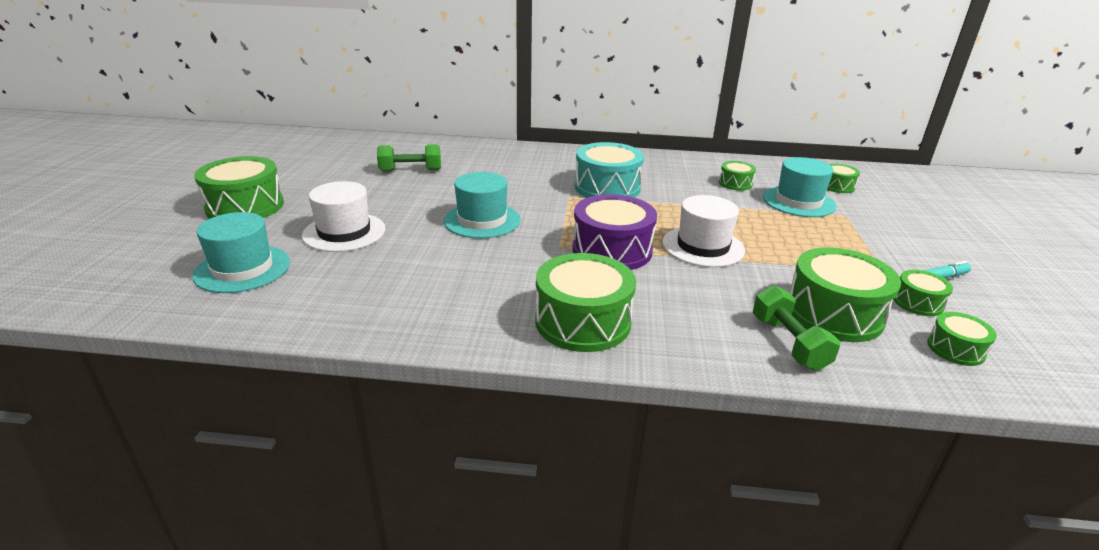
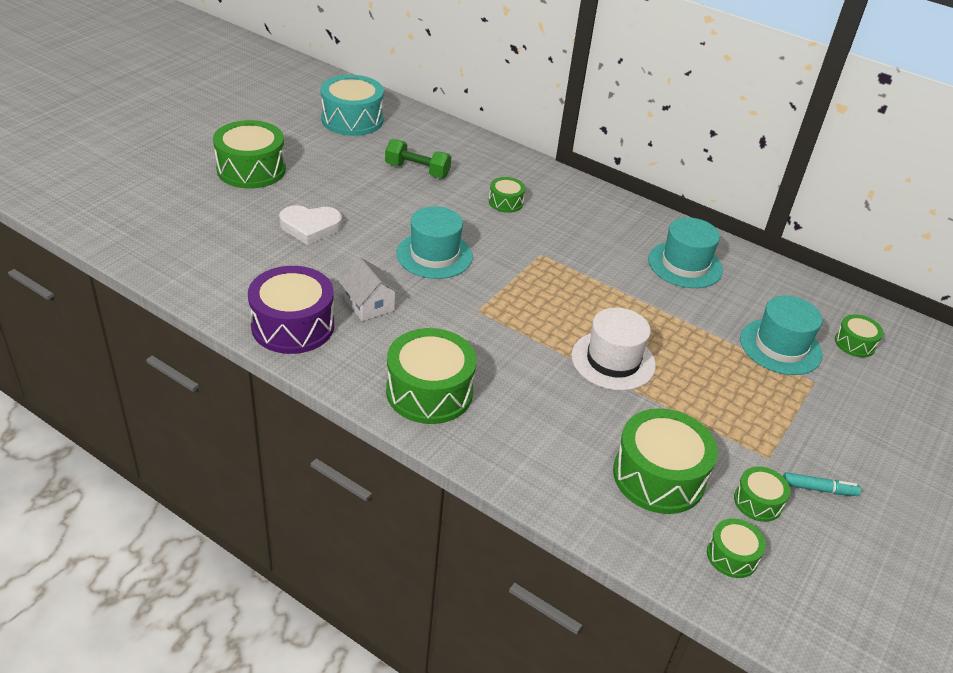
camera: 25 degrees right, 10 degrees up
(242, 269) = (213, 238): turquoise hat -> turquoise hat (685, 265)
(344, 232) = (310, 227): white hat -> white heart
(458, 273) = (369, 305): none -> white house
(607, 187) = (589, 256): turquoise drum -> turquoise drum (352, 120)
(612, 250) = (521, 332): purple drum -> purple drum (293, 325)
(735, 183) = (735, 298): green drum -> green drum (505, 202)
(788, 343) = (582, 483): green dumbbell -> none

